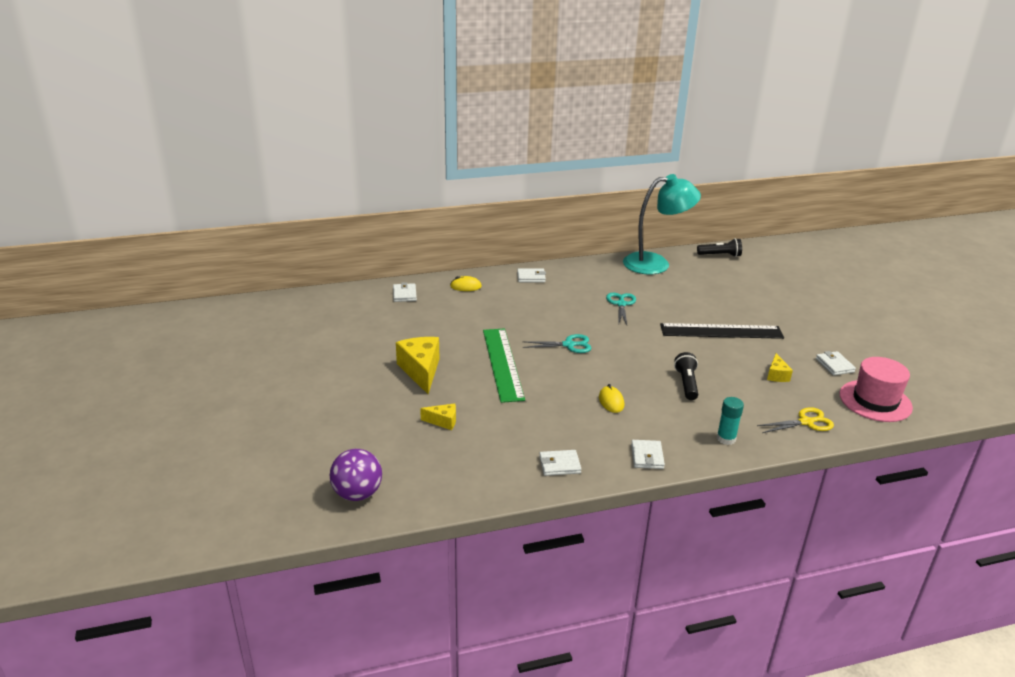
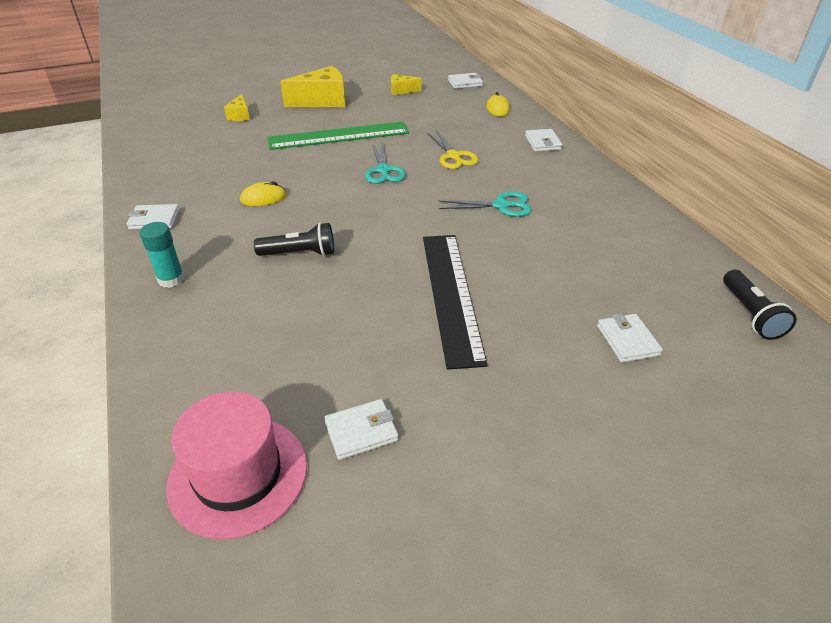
camera: 85 degrees right, 10 degrees up
(357, 494) = (152, 94): purple ball -> none
(559, 465) = (158, 170): white wallet -> white wallet (627, 340)
(656, 263) = (655, 238): turquoise lamp -> none
(776, 375) = (324, 346): yellow cheese -> yellow cheese (401, 91)
(806, 422) = (191, 364): yellow scissors -> yellow scissors (453, 156)

